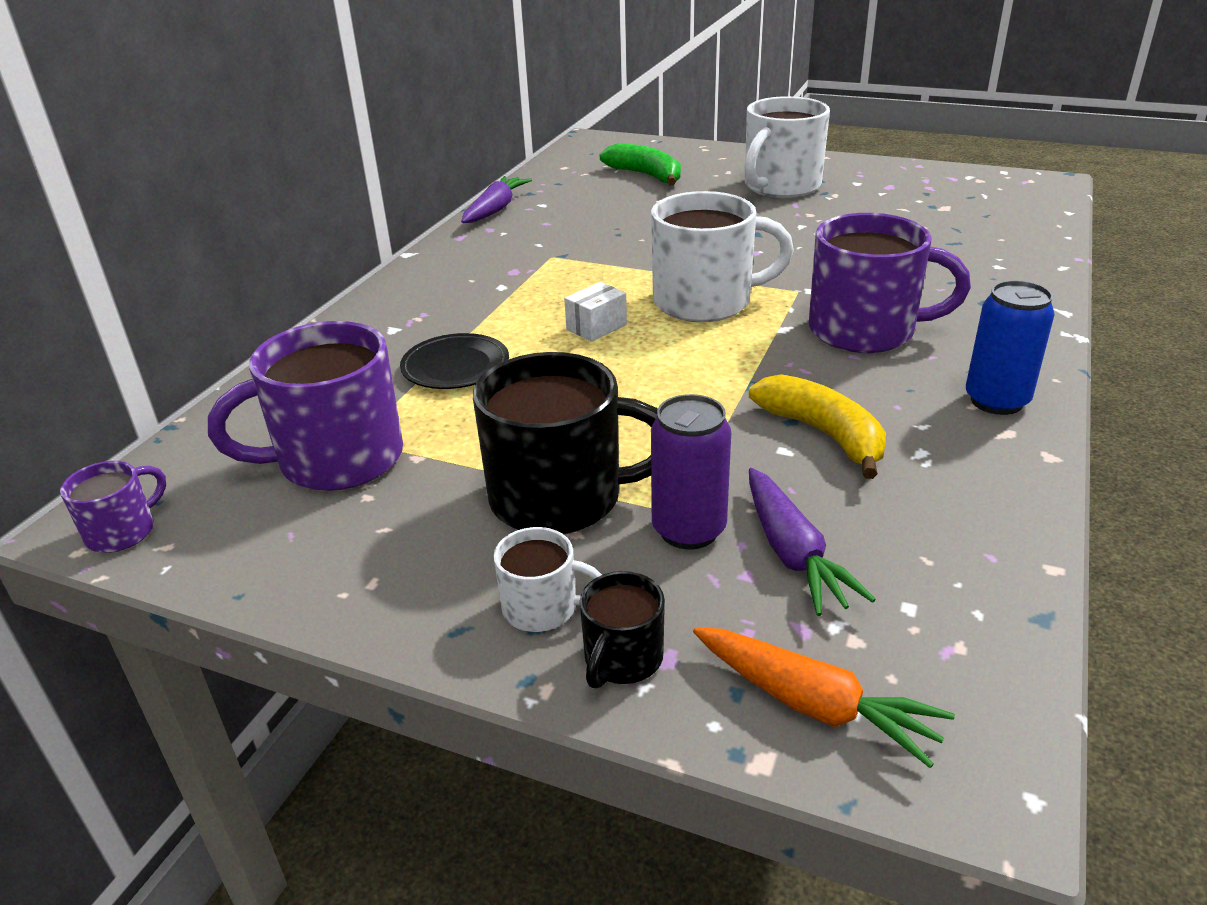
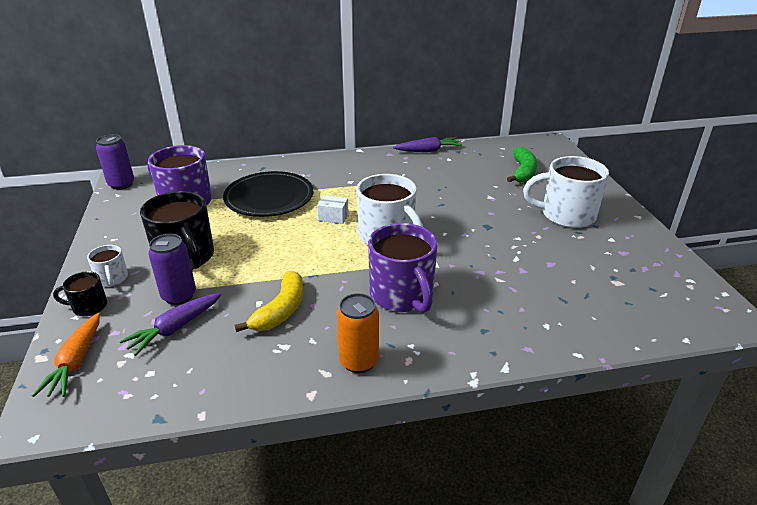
camera: 55 degrees right, 0 degrees up
(123, 531) = (121, 184): purple mug -> purple can
(455, 367) = (269, 198): black plate -> black plate, size x1.74
(996, 401) = (359, 361): blue can -> orange can

